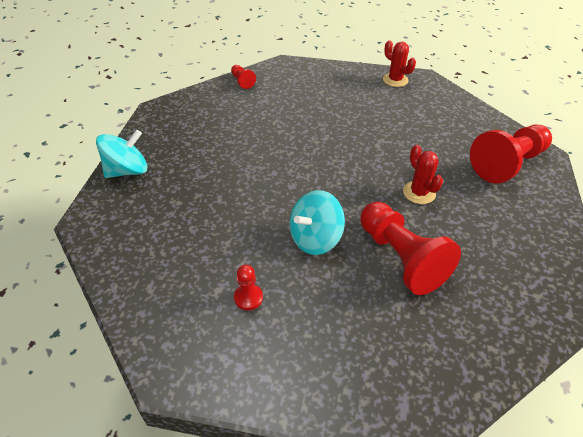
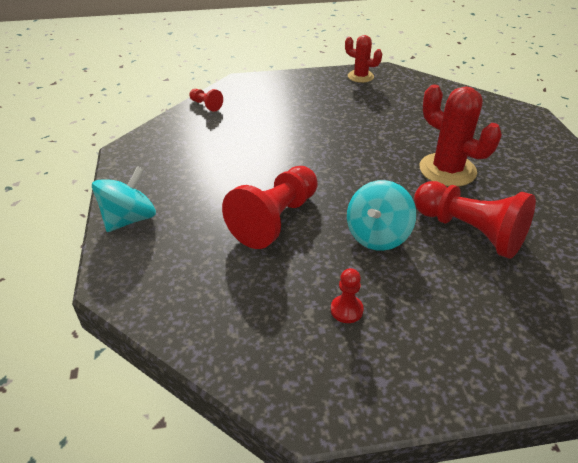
camera: 20 degrees left, 5 degrees down
(419, 193) = (447, 170): red cactus -> red cactus, size x1.67
(507, 164) = (507, 128): red pawn -> red pawn (275, 219)

